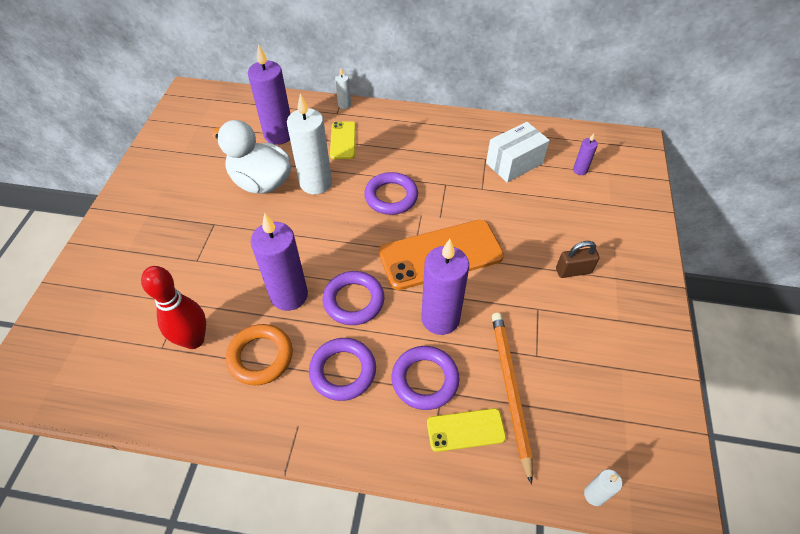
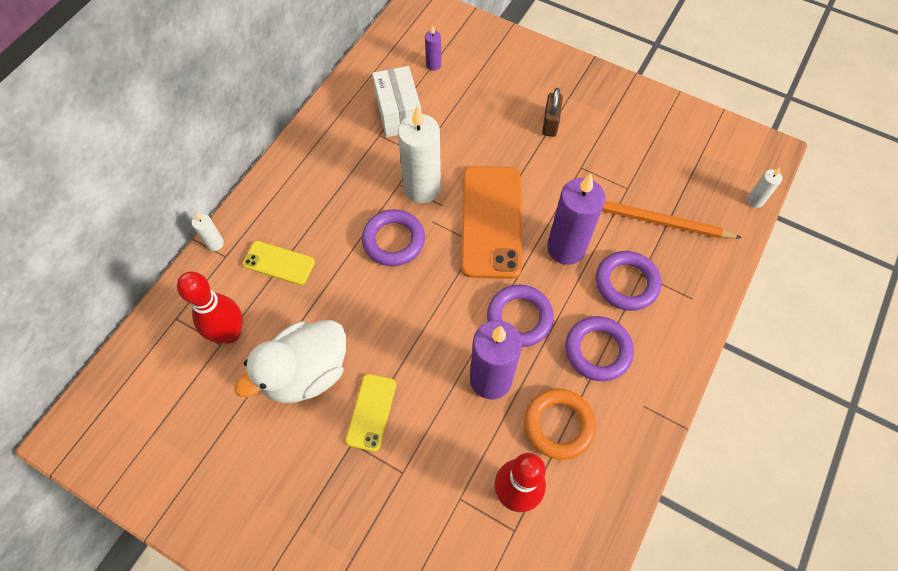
camera: 70 degrees left, 10 degrees up
(279, 135) = (230, 333): purple candle -> red bowling pin
(316, 183) = (337, 311): white candle -> white candle (422, 188)
(465, 430) = (682, 268): yellow phone -> yellow phone (371, 412)

